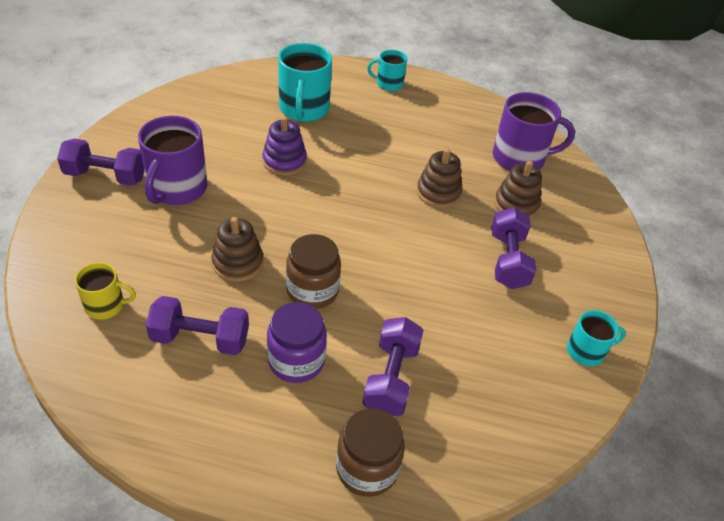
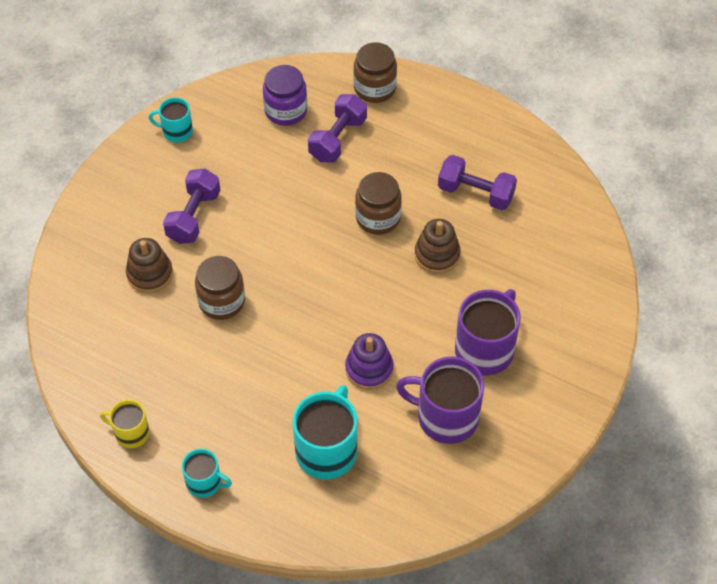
camera: 160 degrees left, 10 degrees up
(105, 176) = (556, 377): purple dumbbell -> none
(106, 305) = (549, 233): yellow mug -> yellow mug (131, 433)
(296, 361) = (405, 164): purple jar -> purple jar (286, 110)
(438, 193) = (221, 301): brown stacking toy -> brown jar
(520, 158) = (109, 333): purple mug -> purple mug (446, 417)

